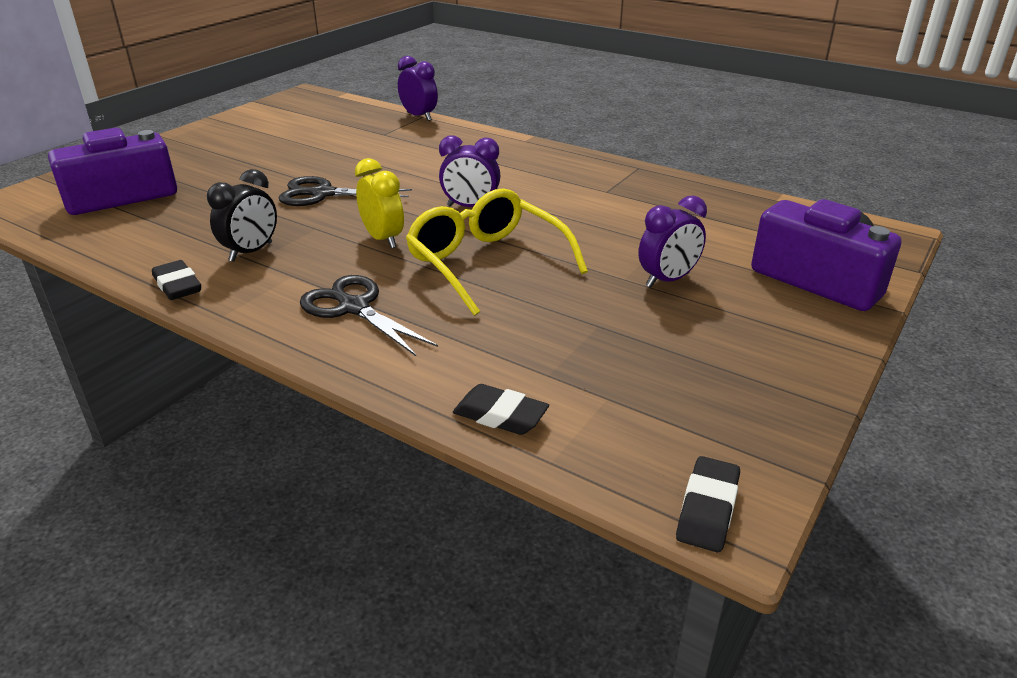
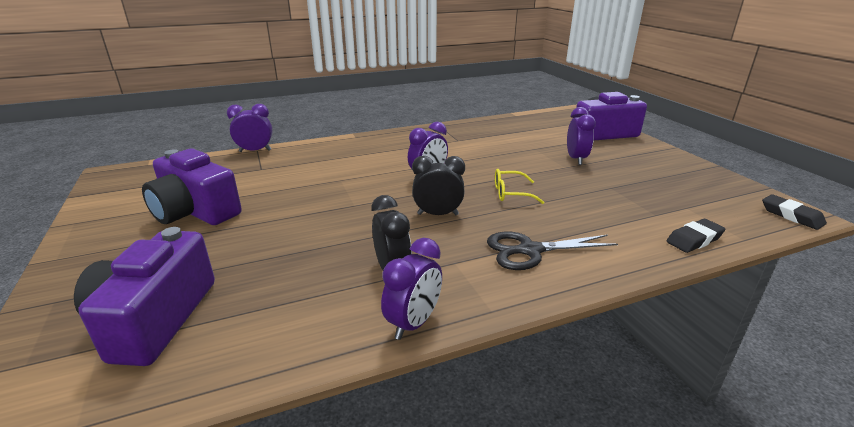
camera: 55 degrees left, 5 degrees down
(177, 286) = (413, 323): black eraser -> purple clock
(275, 145) = (195, 211): none -> purple camera
(323, 194) = (329, 216): black scissors -> none
(383, 239) = (438, 214): yellow clock -> black clock
(487, 263) = (511, 193): yellow glasses -> yellow glasses, size x0.51

